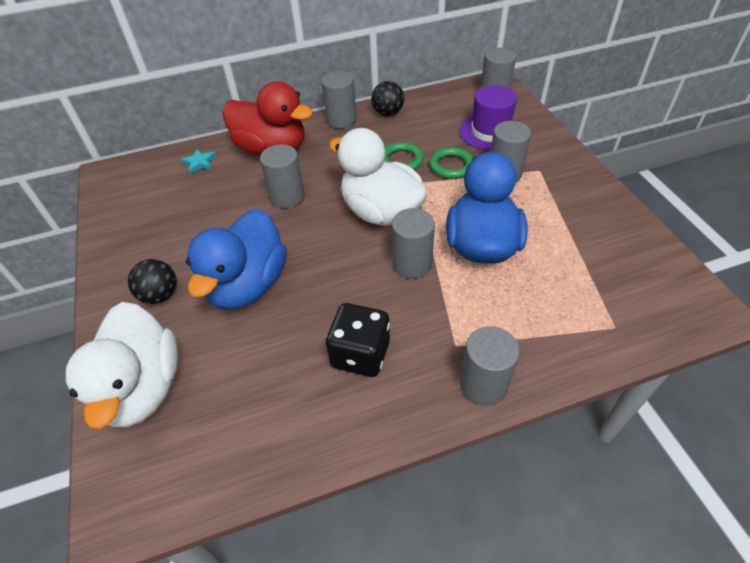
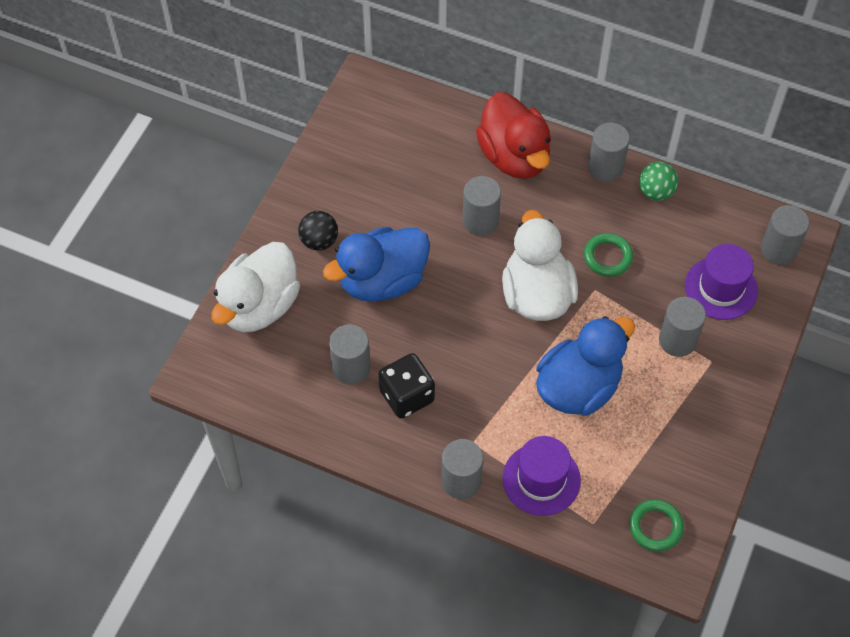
camera: 40 degrees right, 10 degrees up
(199, 163) = (443, 126): turquoise star -> none
(388, 113) = (655, 192): black ball -> green ball
(412, 264) = (510, 359): grey cylinder -> grey cylinder (351, 368)
(451, 166) = (642, 296): green ring -> green ring (655, 527)
(539, 328) = (541, 479): none -> purple hat

